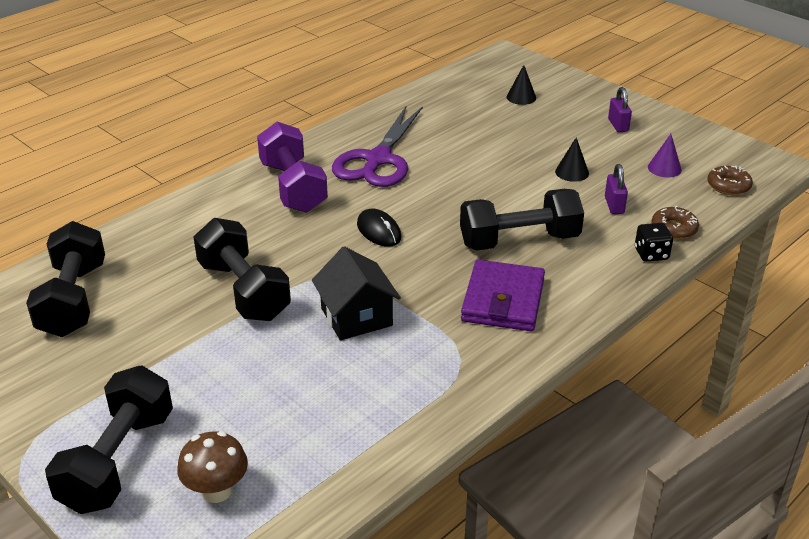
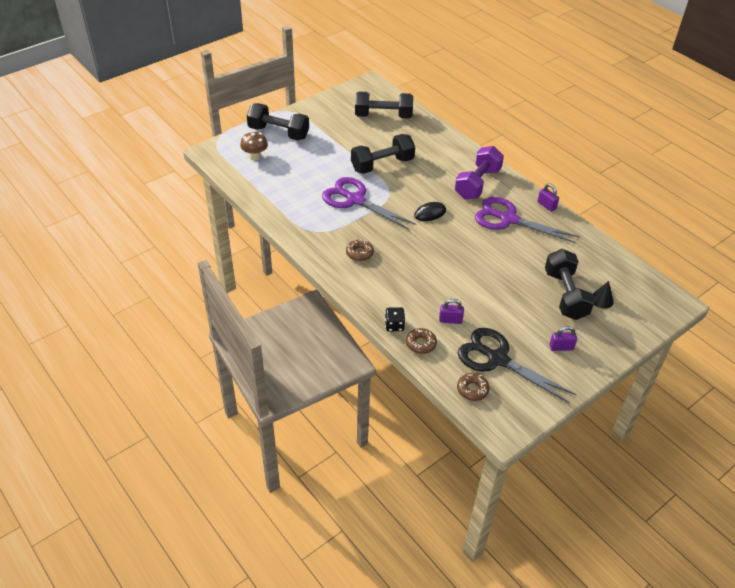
camera: 95 degrees right, 10 degrees up
(293, 187) = (477, 183): purple dumbbell -> purple dumbbell turned 45 degrees counterclockwise
(340, 129) = (546, 205): none -> purple padlock
(356, 317) = (355, 200): black house -> purple scissors
(503, 300) = (359, 253): purple wallet -> brown donut
(519, 241) = (414, 268): black dumbbell -> black dumbbell (565, 295)
(572, 172) = (492, 307): black cone -> none
(664, 168) = (497, 359): purple cone -> black scissors

